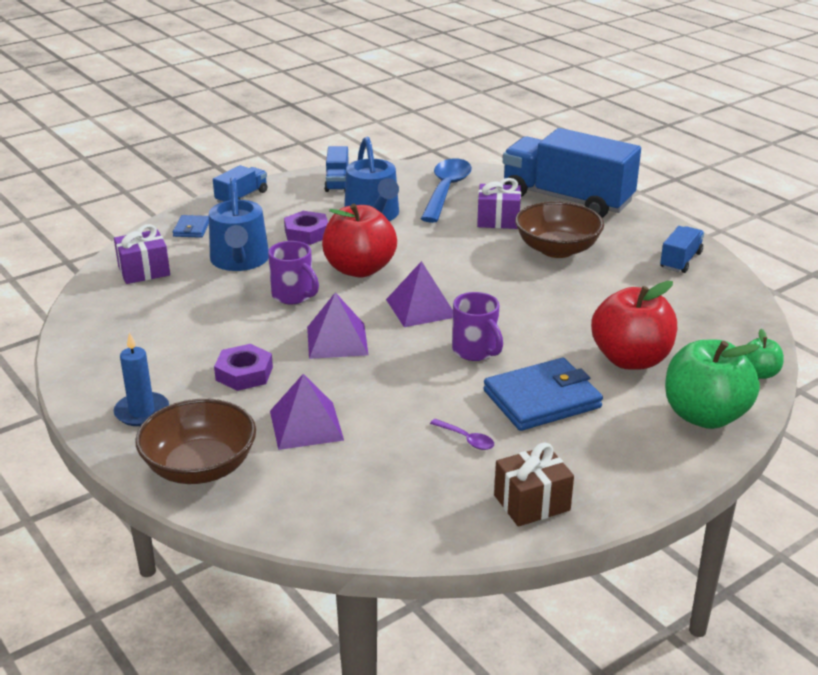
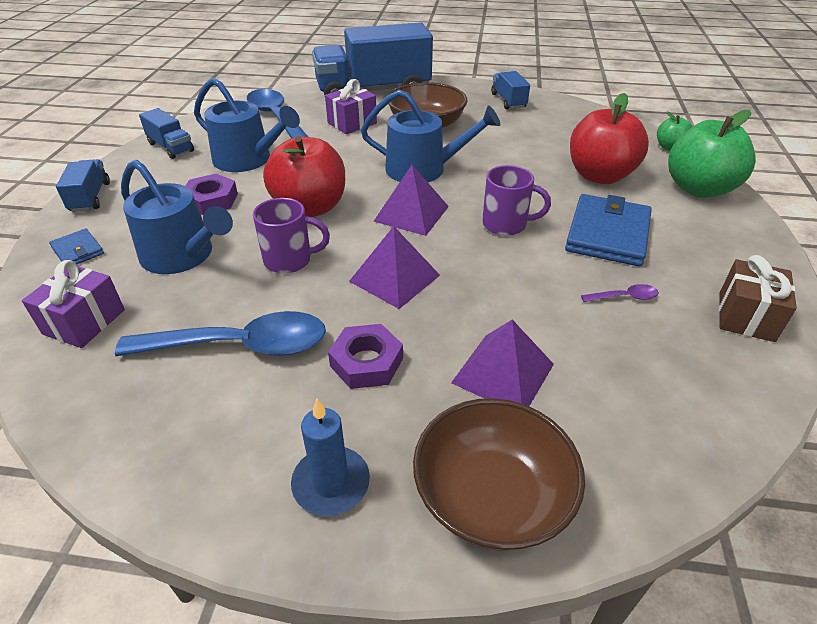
camera: 45 degrees left, 10 degrees up
(196, 326) = (240, 345): none -> blue spoon
(488, 282) = (423, 169): none -> blue watering can

